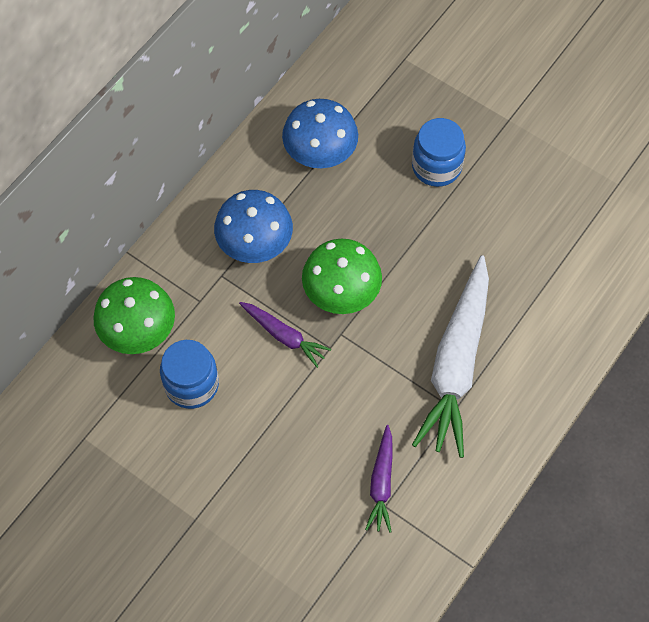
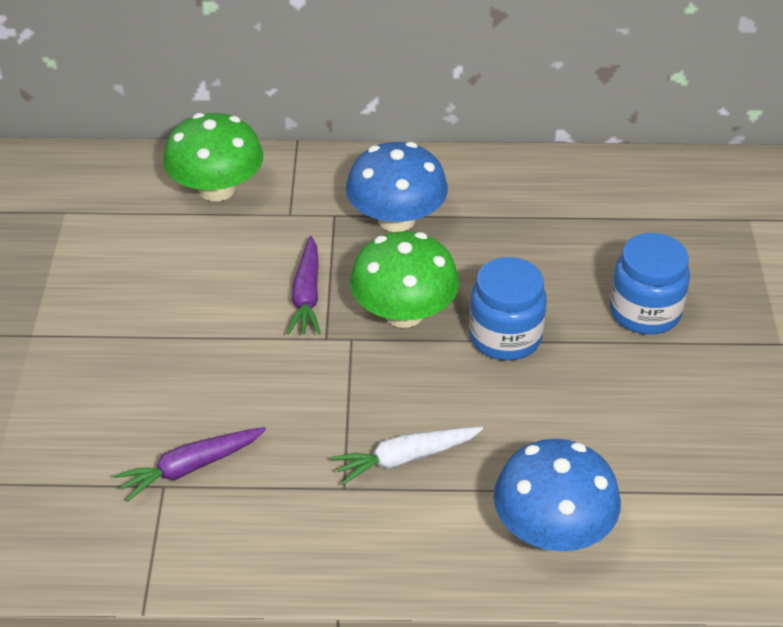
camera: 55 degrees right, 20 degrees down
(191, 385) = (187, 255): blue jar -> blue jar (505, 337)
(320, 152) = (557, 213): blue mushroom -> blue mushroom (552, 529)
(456, 364) = (405, 458): white carrot -> white carrot, size x0.49

